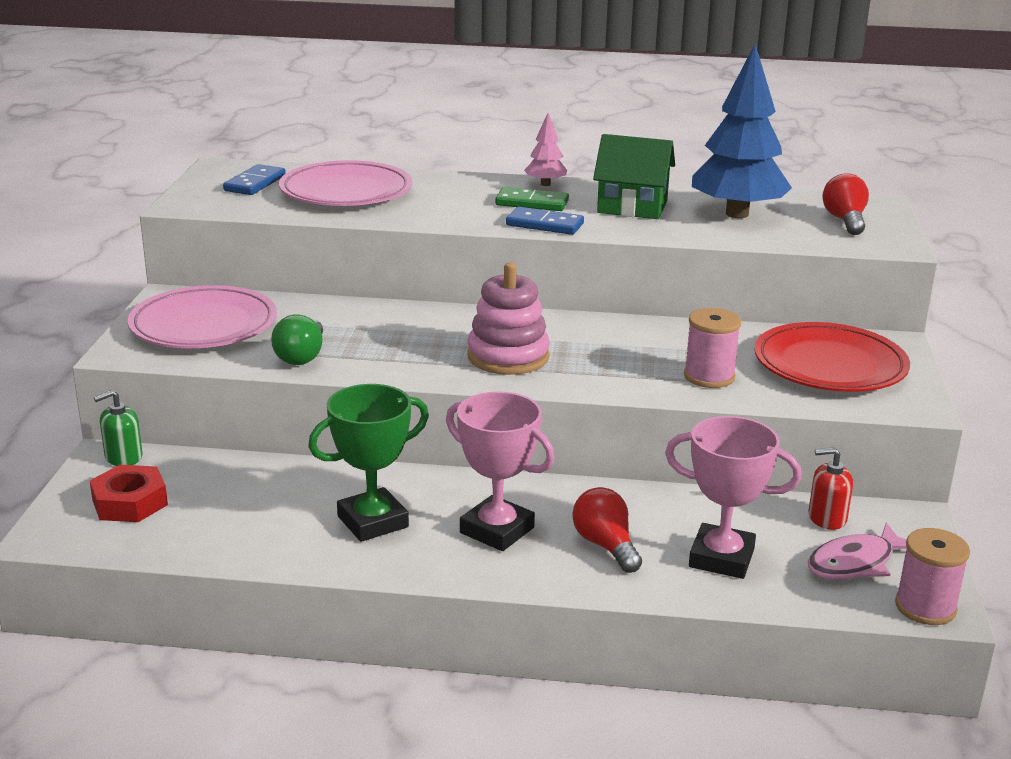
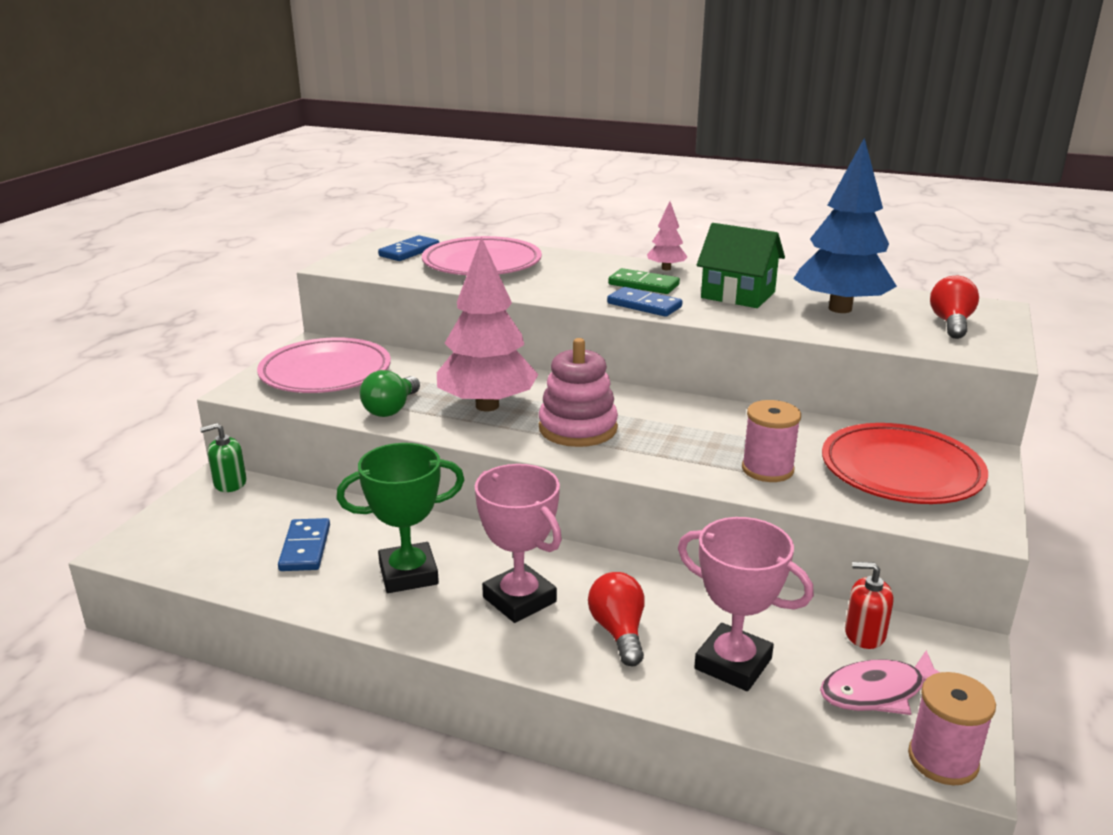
camera: 15 degrees right, 0 degrees up
(130, 502) = (211, 526): red nut -> none
(248, 511) = (305, 548): none -> blue domino
(402, 343) = (487, 406): none -> pink tree

